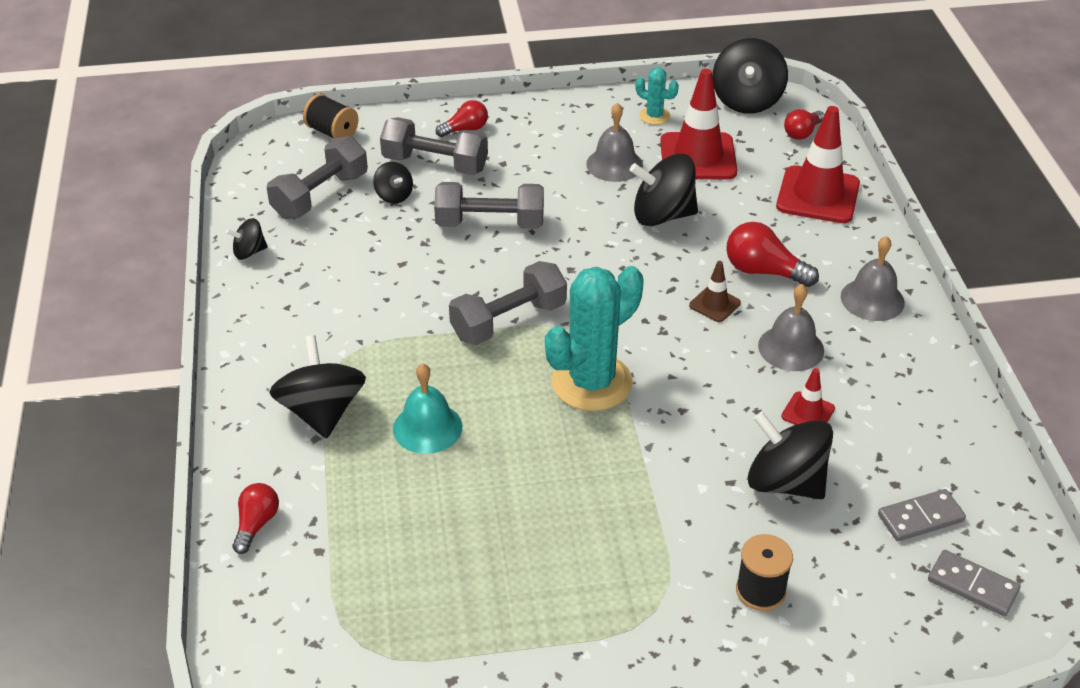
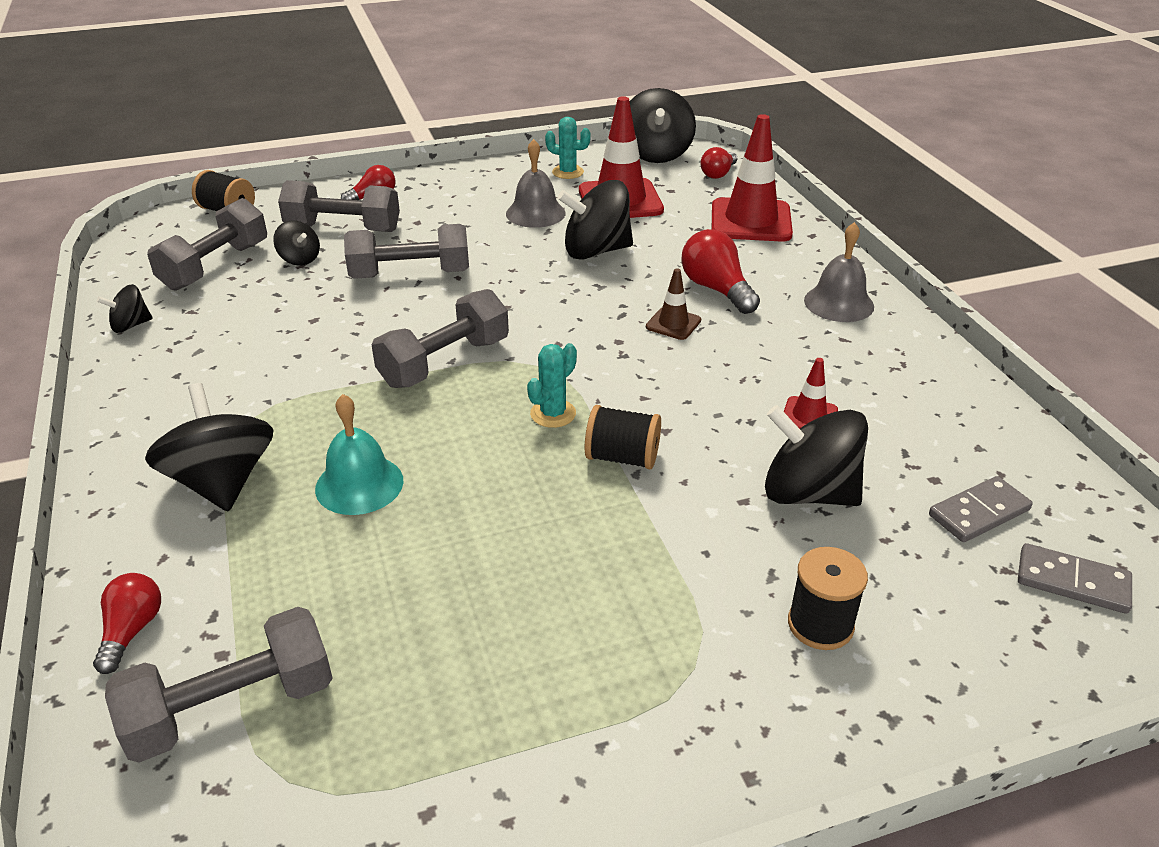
camera: 10 degrees left, 5 degrees down
(325, 590) = (232, 708): none -> grey dumbbell
(591, 382) = (553, 414): turquoise cactus -> turquoise cactus, size x0.47
(640, 431) = (622, 457): none -> black spool
(763, 271) = (716, 289): red light bulb -> red light bulb turned 45 degrees clockwise
(791, 348) = (768, 356): grey bell -> none

